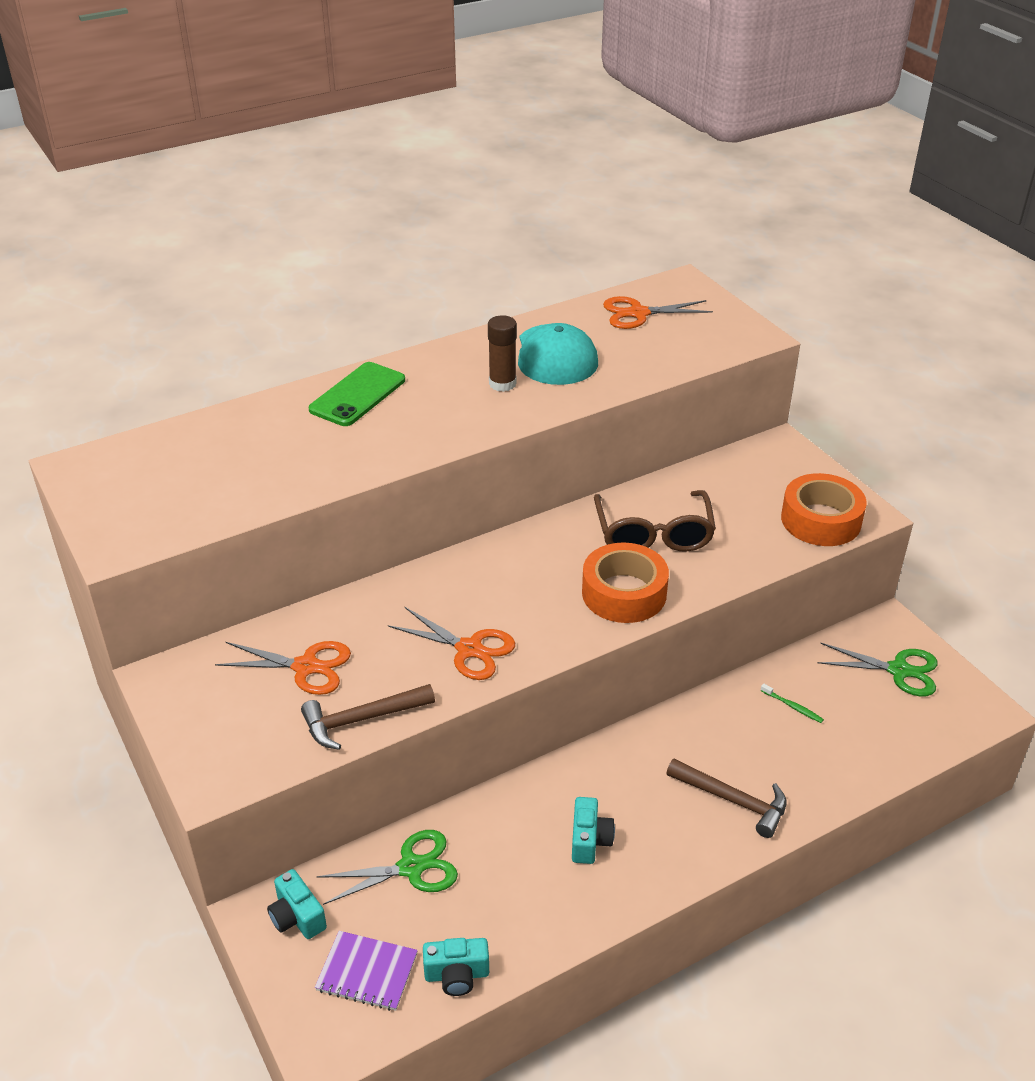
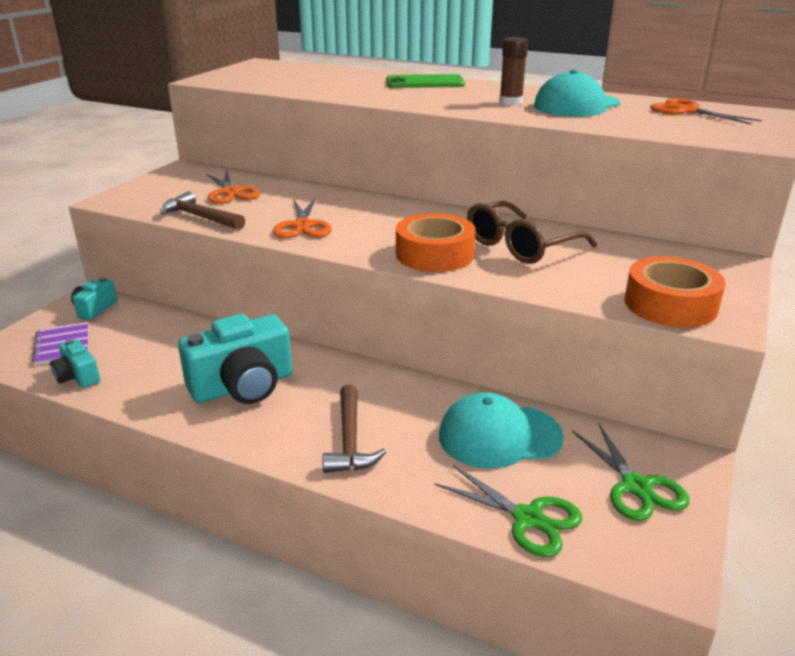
camera: 55 degrees right, 10 degrees down
(411, 867) = (161, 329): green scissors -> green scissors (528, 518)
(589, 840) = (243, 386): turquoise camera -> turquoise camera, size x1.98
(792, 707) = (499, 436): green toothbrush -> turquoise cap

